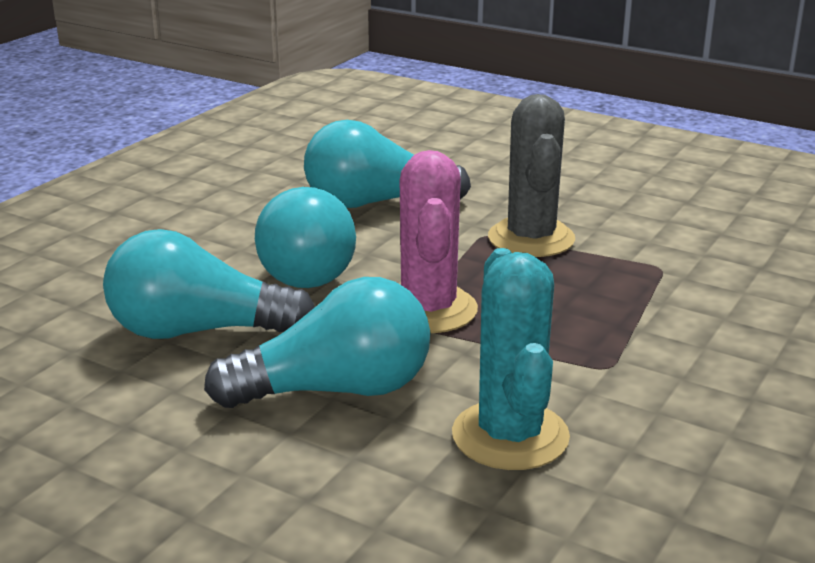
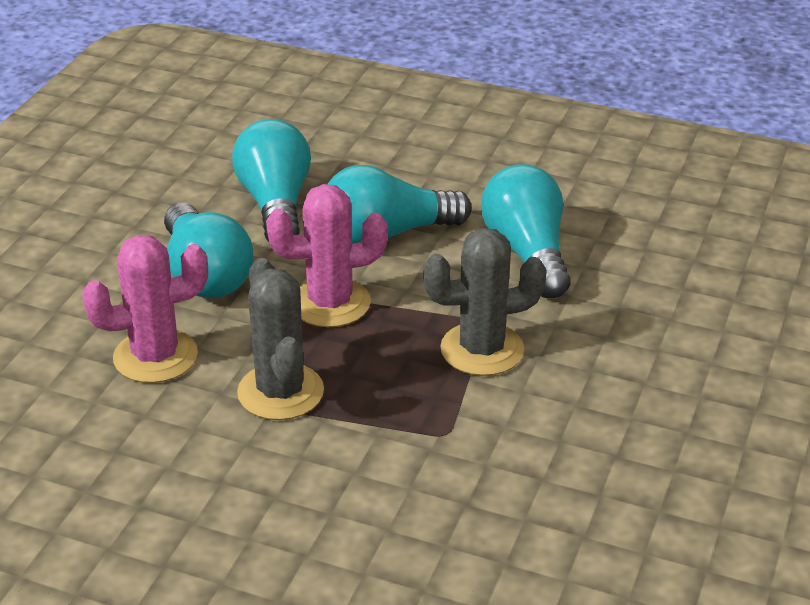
camera: 80 degrees right, 10 degrees up
(510, 436) = (155, 356): turquoise cactus -> pink cactus
(591, 350) = (280, 392): none -> grey cactus

